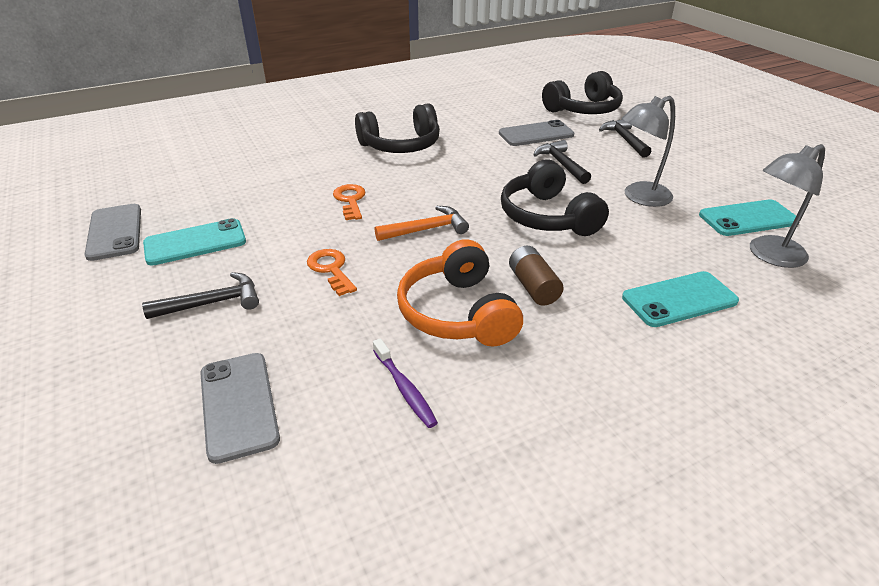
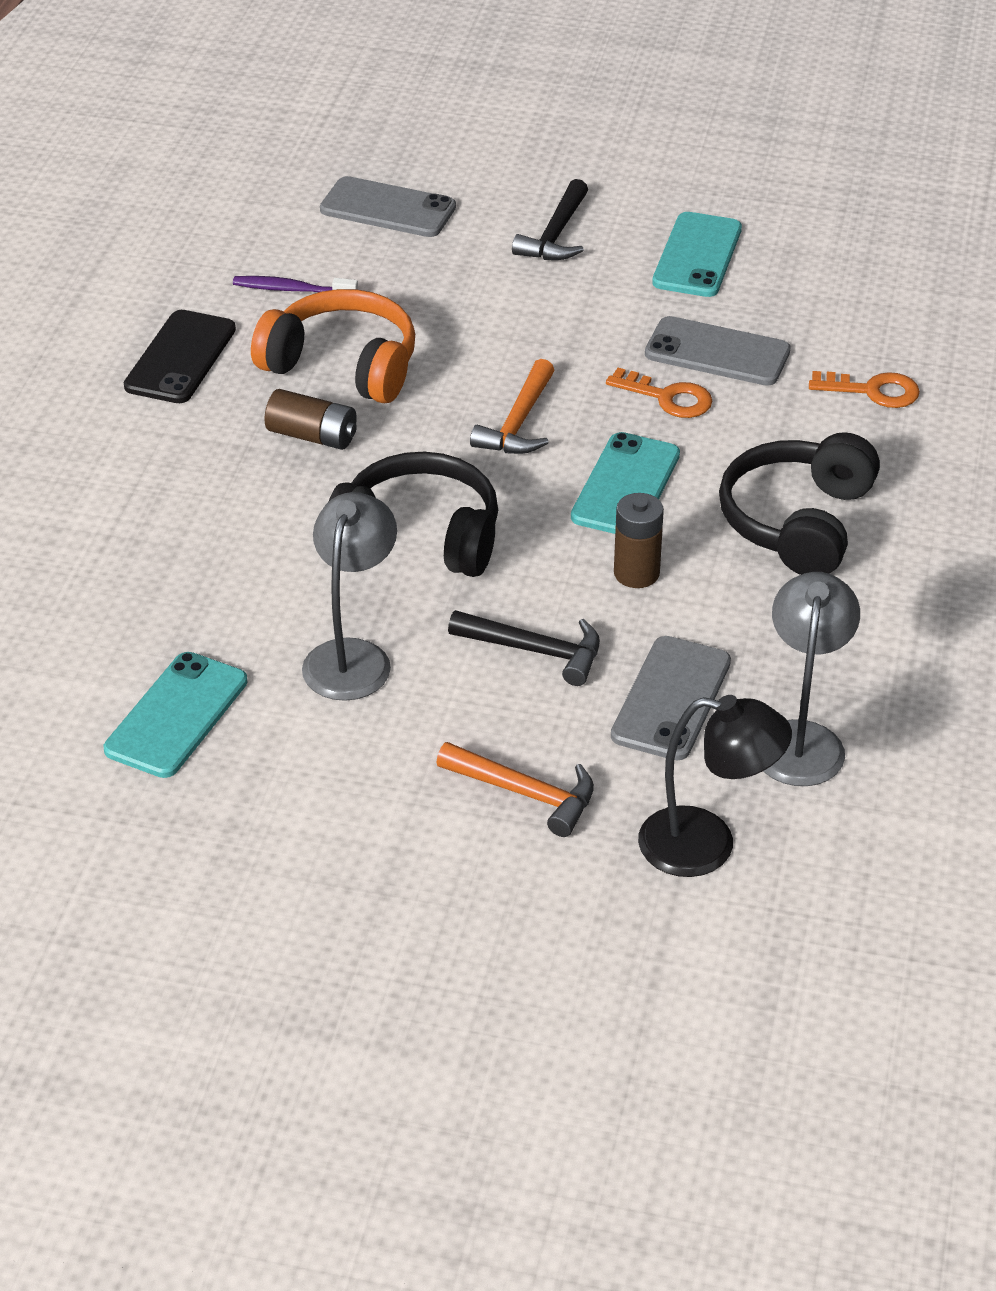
camera: 130 degrees right, 5 degrees up
(115, 232) = (790, 212): grey phone -> grey phone (717, 353)
(331, 269) = (523, 322): orange key -> orange key (873, 391)
(484, 162) = (636, 573): none -> brown battery
(548, 392) = (180, 358): none -> black phone
(583, 109) = (707, 845): black headphones -> black lamp
(624, 140) = (525, 794): black hammer -> orange hammer
(679, 299) = (155, 520): turquoise phone -> turquoise phone (625, 486)
(769, 256) = (104, 658): grey lamp -> grey lamp (801, 739)

